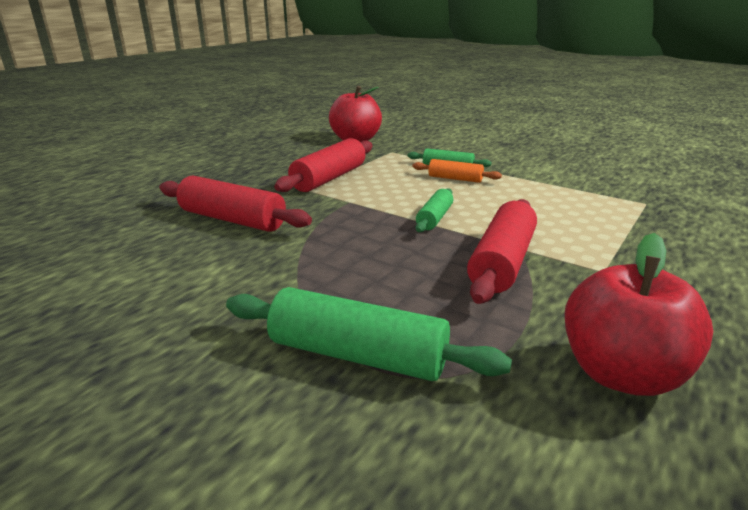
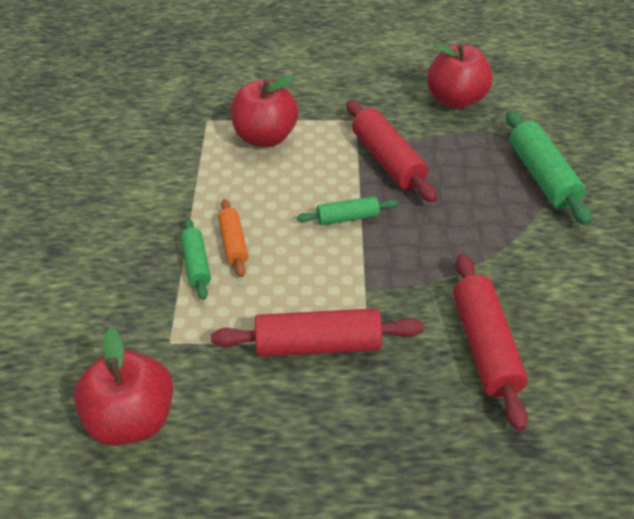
camera: 125 degrees left, 20 degrees up
(502, 262) = (387, 160): red rolling pin -> red rolling pin turned 75 degrees clockwise
(596, 218) = (265, 137): none -> red apple

